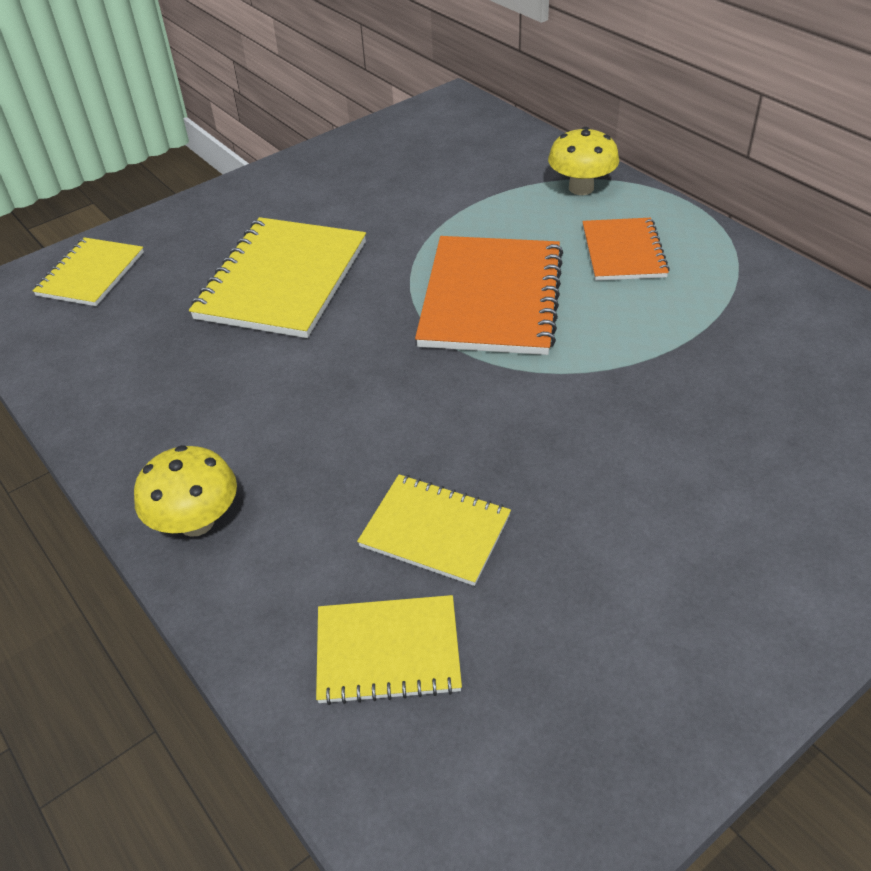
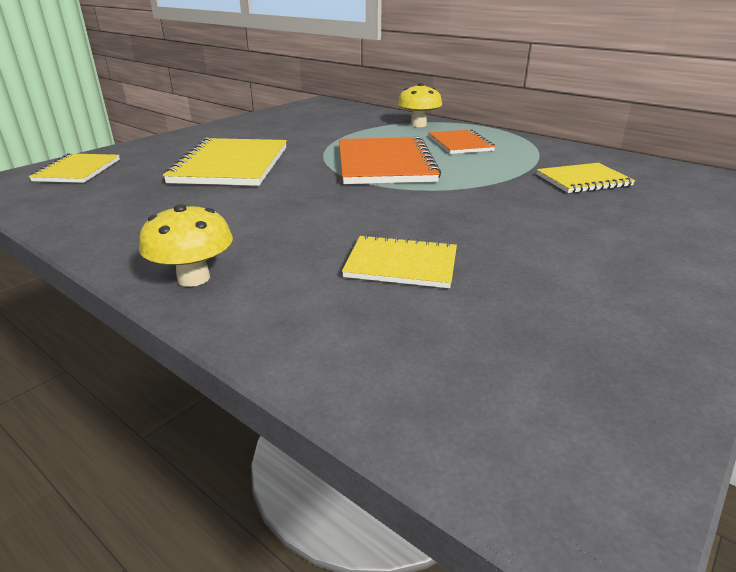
camera: 15 degrees left, 15 degrees down
(388, 651) = (396, 333): yellow notebook -> yellow notebook (583, 180)

